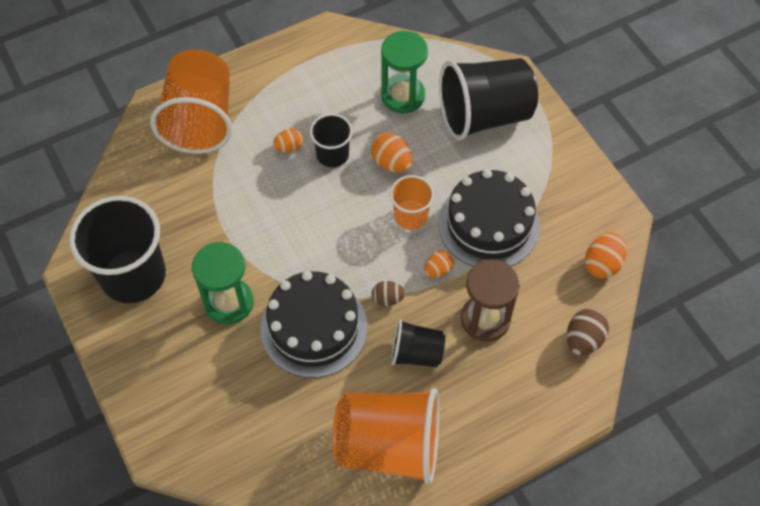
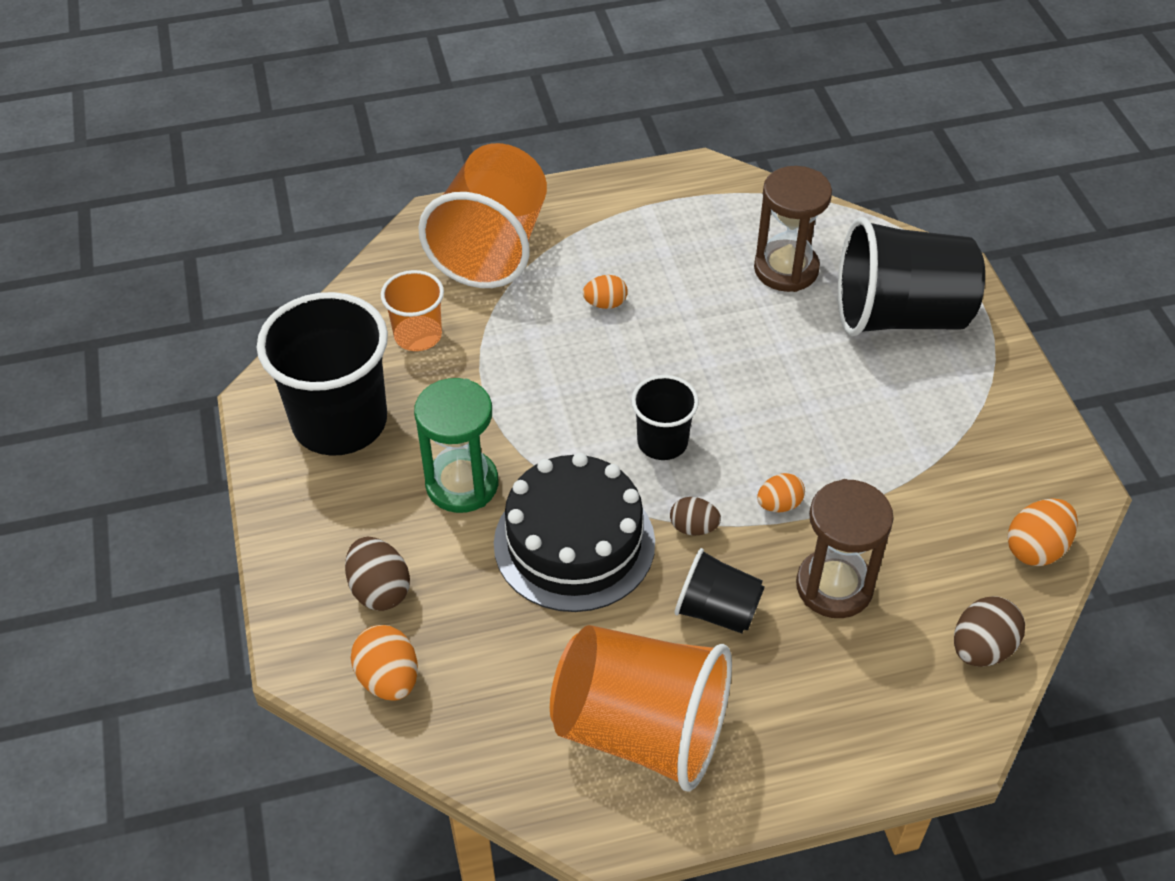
camera: 15 degrees right, 10 degrees down
(196, 391) = (380, 590): none -> brown egg
(332, 155) = (664, 324): black cup -> black cup (662, 442)
(391, 163) = (747, 351): orange egg -> orange egg (388, 678)
(403, 96) = (786, 269): green hourglass -> brown hourglass
(410, 216) = (756, 425): orange cup -> orange cup (418, 335)
(489, 224) = (871, 459): black cake -> none

